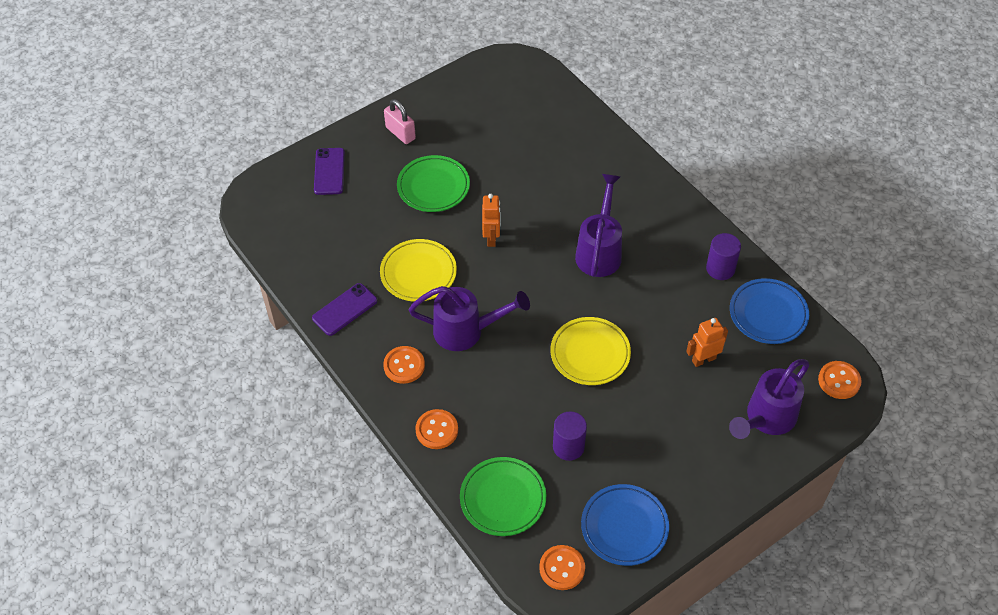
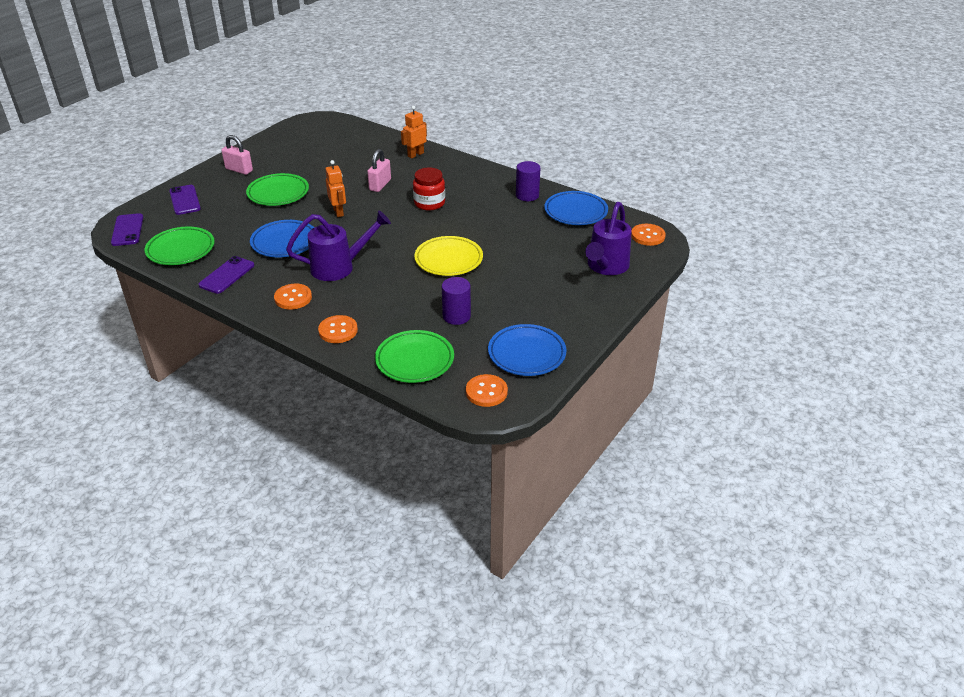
camera: 20 degrees left, 15 degrees down
(259, 206) = (127, 230): none -> purple phone
(307, 254) = (181, 250): none -> green plate
(418, 273) = (284, 242): yellow plate -> blue plate
(552, 203) = (380, 185): none -> pink padlock
(599, 251) = (429, 203): purple watering can -> red jar
(703, 359) = (540, 245): orange robot -> orange robot (415, 154)

